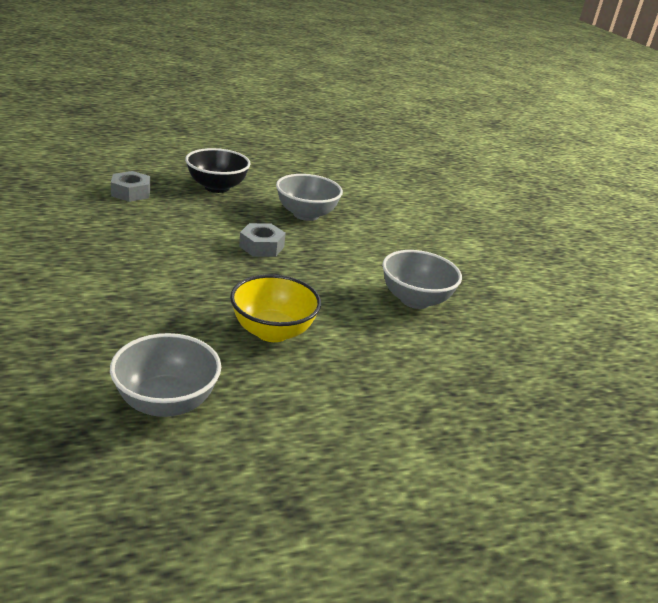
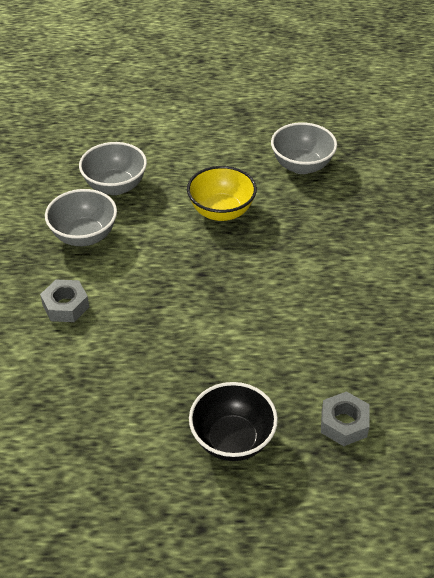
camera: 160 degrees left, 15 degrees up
(261, 246) = (203, 313): grey nut -> grey nut (66, 306)
(306, 214) = (132, 372): grey bowl -> grey bowl (115, 186)

